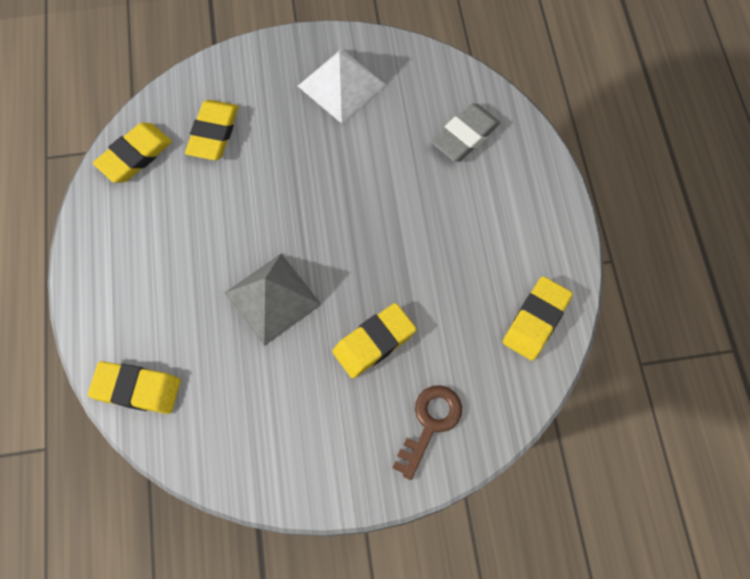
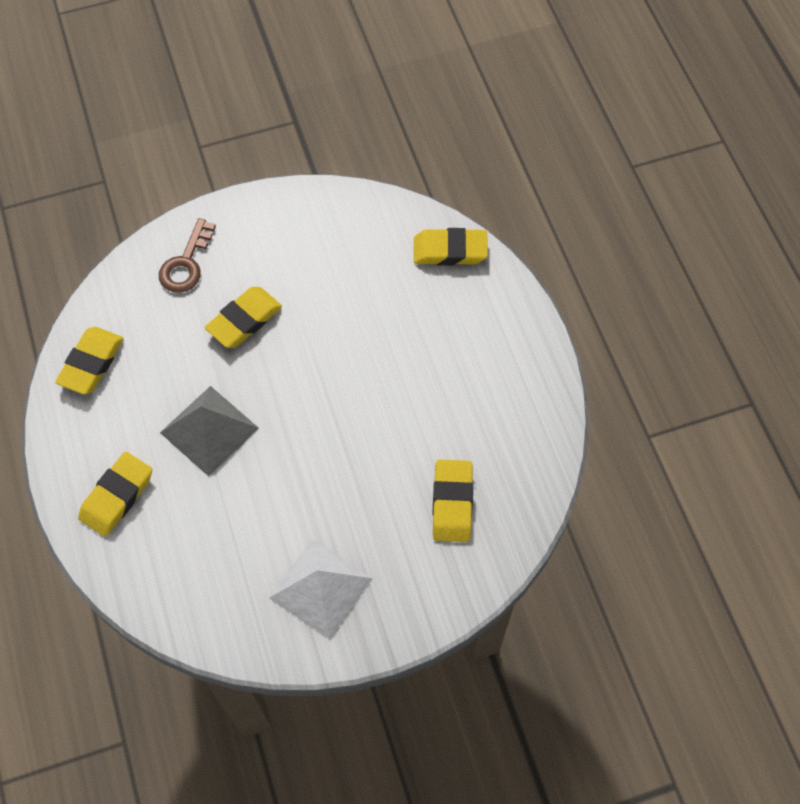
camera: 170 degrees right, 5 degrees down
(135, 156) = (529, 463): yellow eraser -> yellow eraser (117, 496)
(272, 298) = (347, 343): grey pyramid -> grey pyramid (209, 430)
(465, 136) = (170, 546): grey eraser -> none

